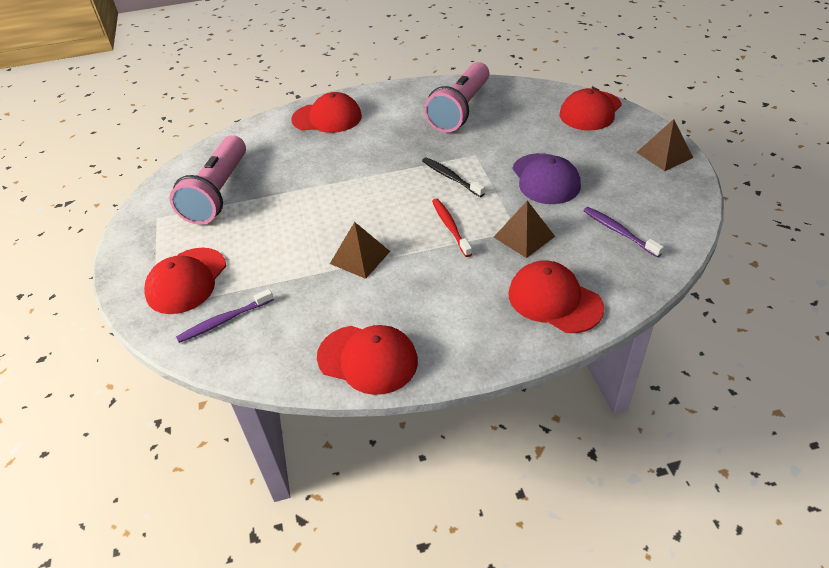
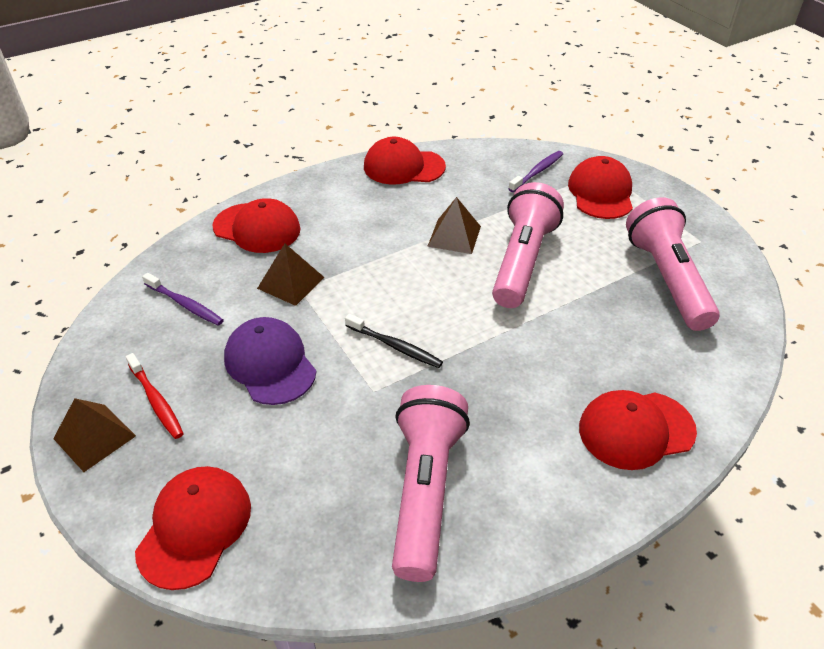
camera: 160 degrees right, 0 degrees up
(316, 224) = (522, 261): none -> pink flashlight
(450, 227) = (374, 281): red toothbrush -> red toothbrush (156, 401)

